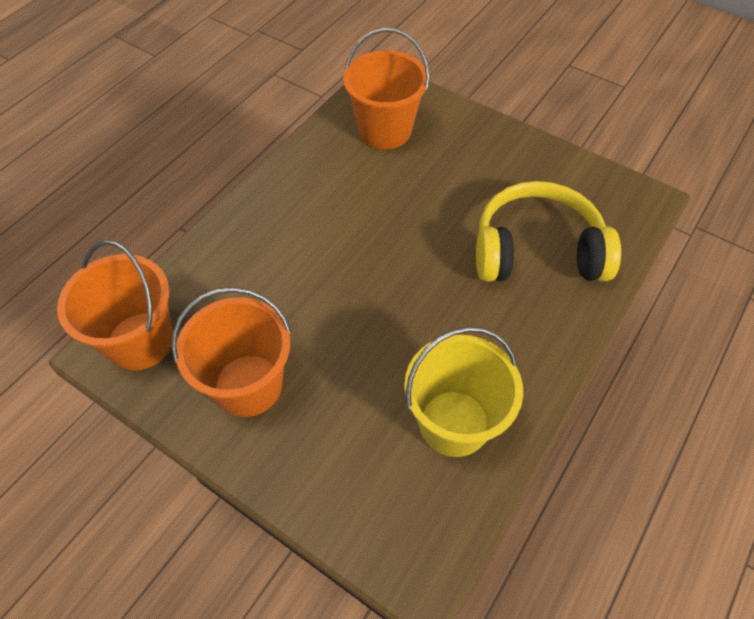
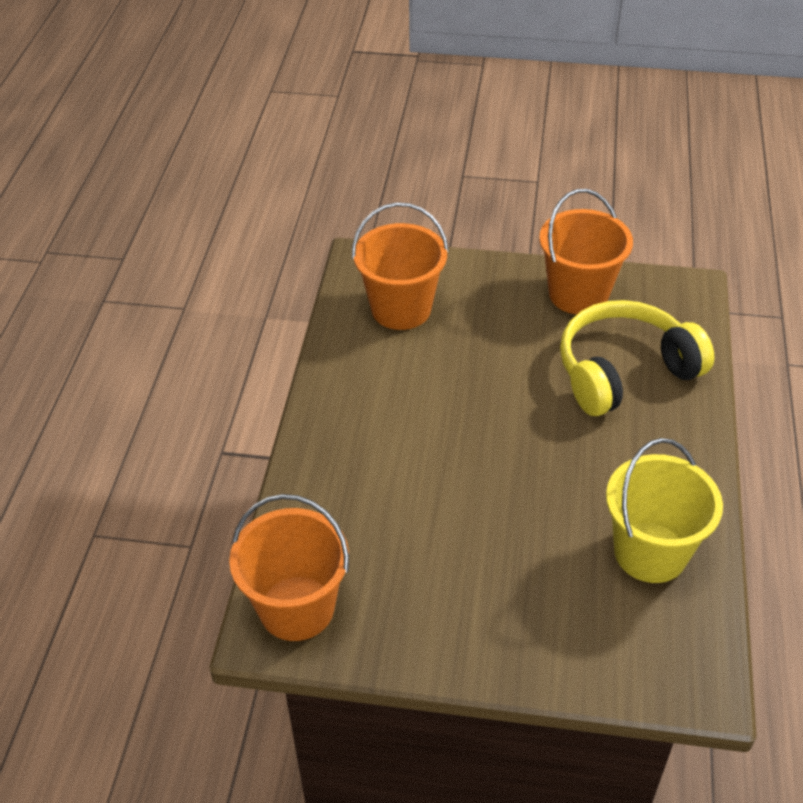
camera: 25 degrees left, 10 degrees down
(248, 385) = (437, 601): orange bucket -> orange bucket (578, 294)

